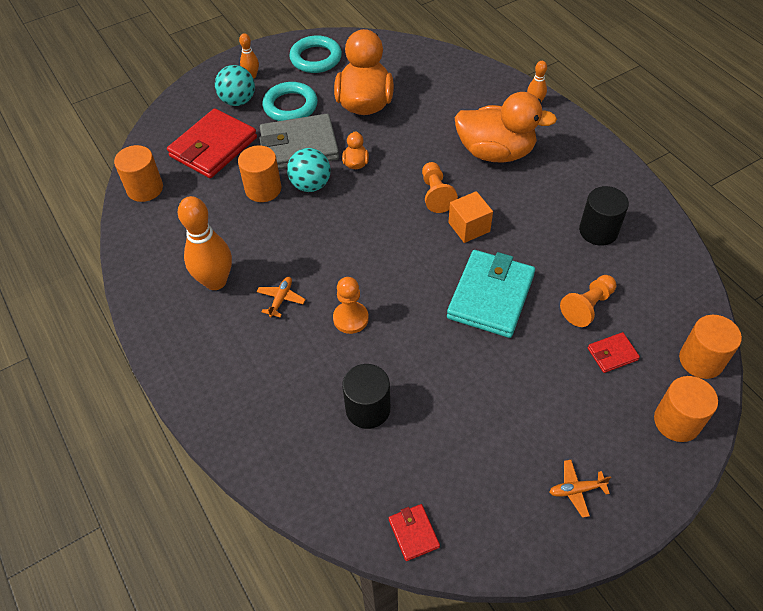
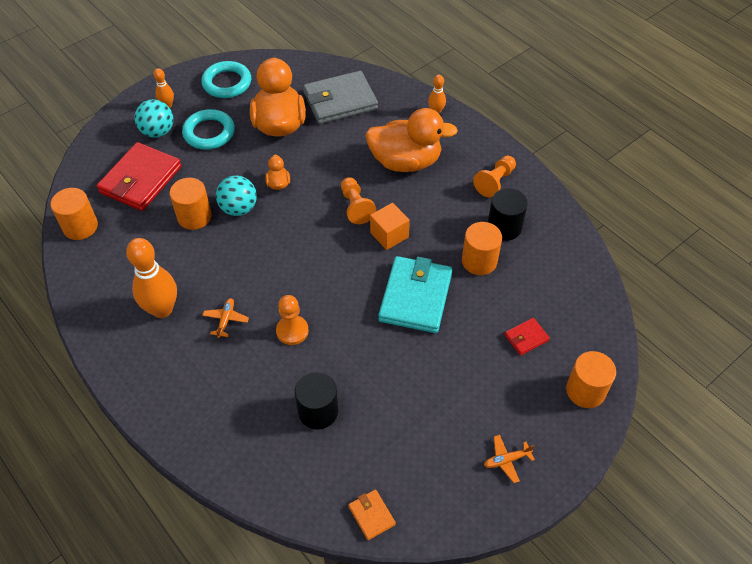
camera: 10 degrees left, 0 degrees up
(299, 146) = (223, 172): grey wallet -> grey wallet (340, 101)
(413, 533) = (371, 515): red wallet -> orange wallet
(587, 306) = (501, 297): orange pawn -> orange pawn (495, 182)
(701, 360) = (601, 335): orange cylinder -> orange cylinder (479, 261)

